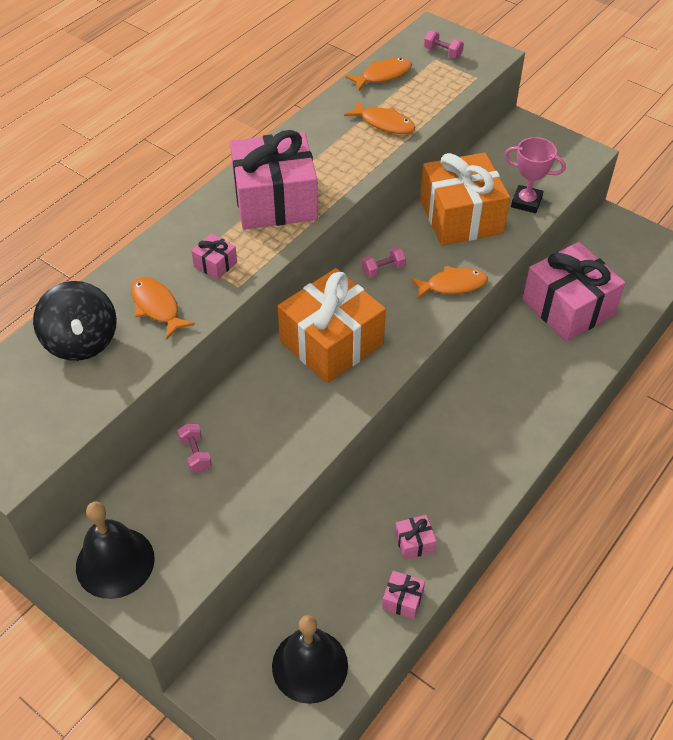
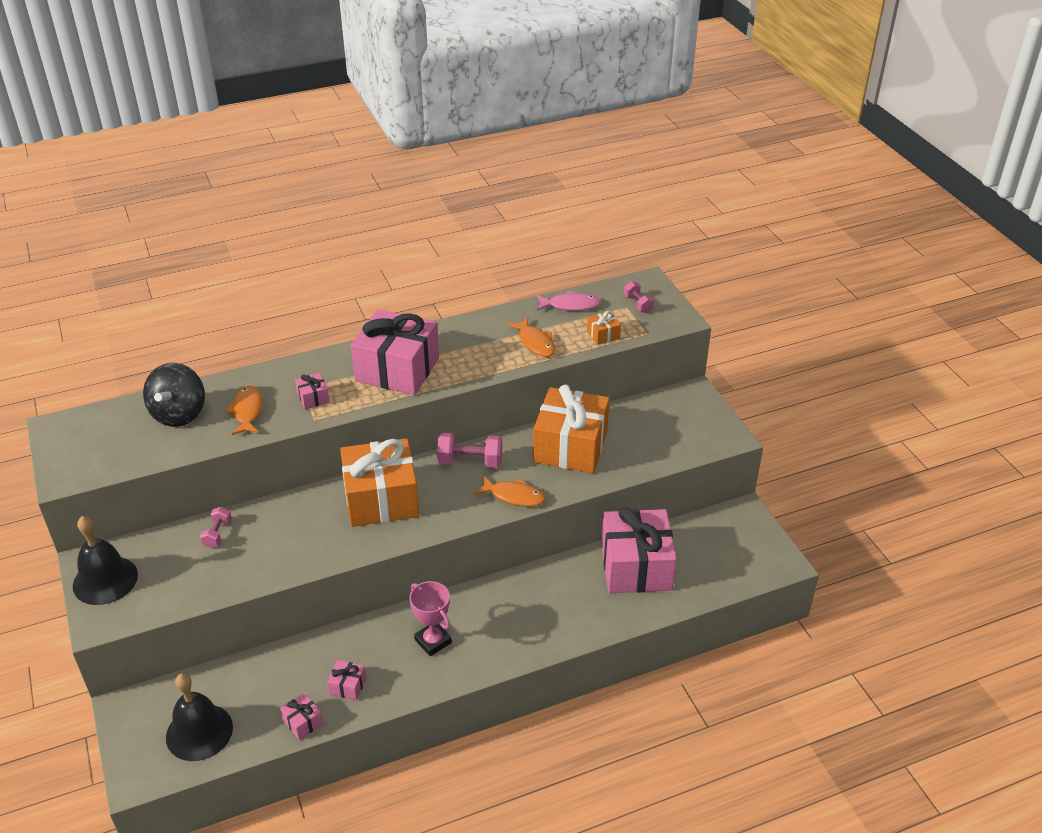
camera: 30 degrees right, 10 degrees down
(383, 75) = (570, 305): orange fish -> pink fish
(383, 269) = (470, 462): pink dumbbell -> pink dumbbell, size x1.67
(439, 93) = (603, 335): none -> orange gift
(526, 202) = (637, 456): pink trophy -> pink trophy (433, 641)

